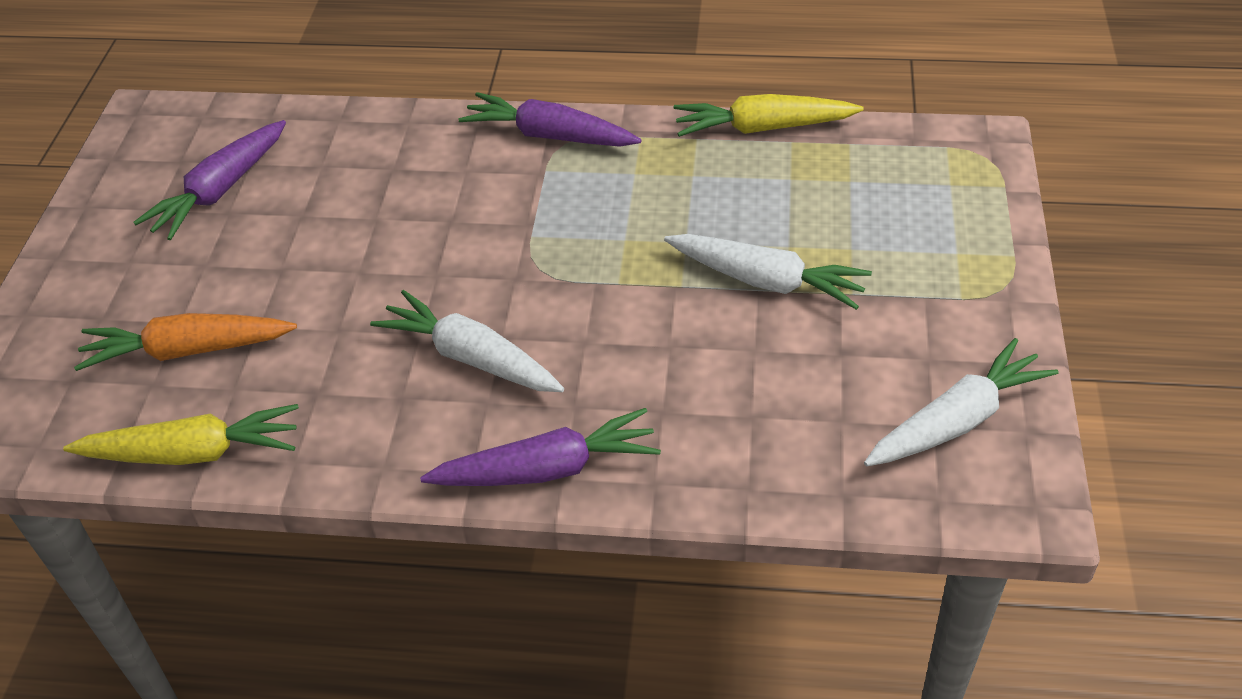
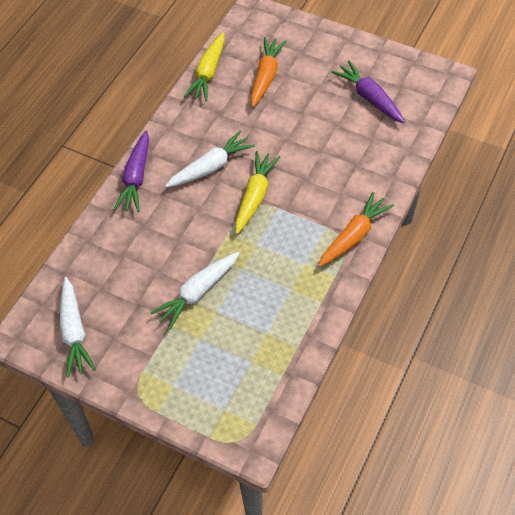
camera: 110 degrees right, 10 degrees up
(550, 136) = (353, 236): purple carrot -> orange carrot
(763, 128) = (315, 337): yellow carrot -> yellow carrot (255, 196)

